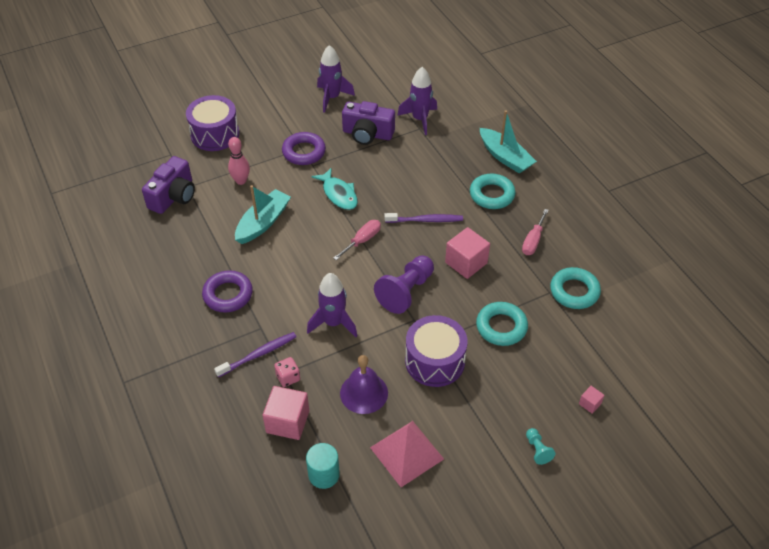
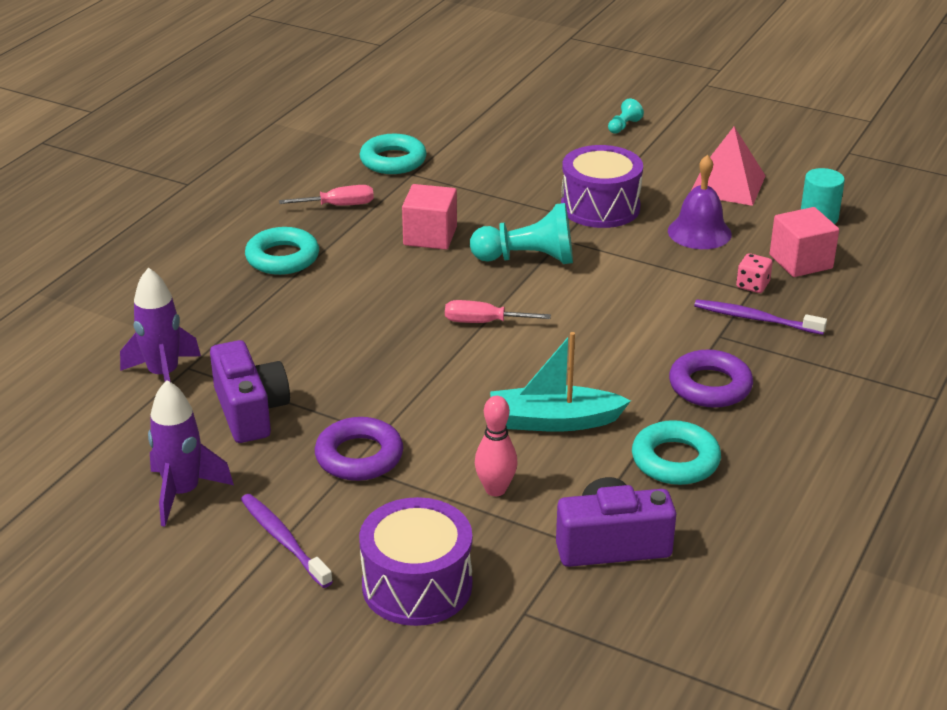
camera: 125 degrees left, 15 degrees down
(333, 323) = (640, 288): purple rocket -> none
(339, 194) = (418, 379): turquoise fish -> none
(406, 292) = (528, 259): purple pawn -> turquoise pawn
(425, 220) = (388, 289): purple toothbrush -> purple toothbrush (283, 540)
(501, 327) = (500, 185): turquoise ring -> turquoise ring (675, 460)
(505, 157) = (189, 272): turquoise boat -> none
(590, 404) = (535, 117): pink cube -> none

